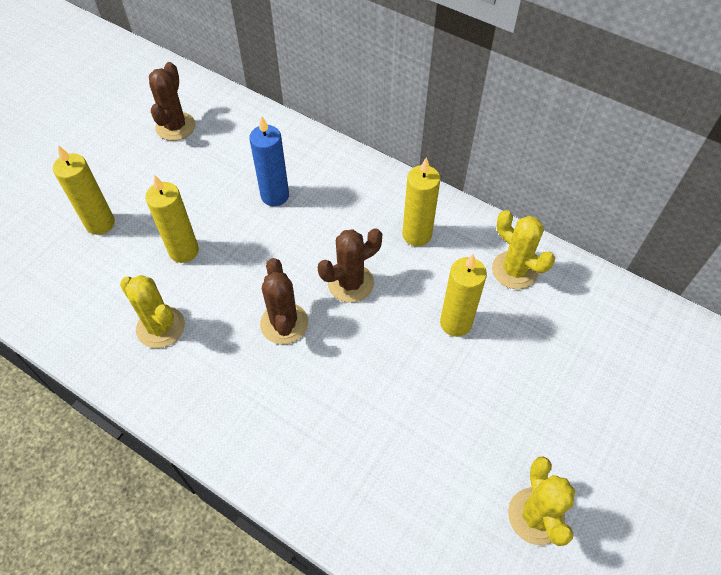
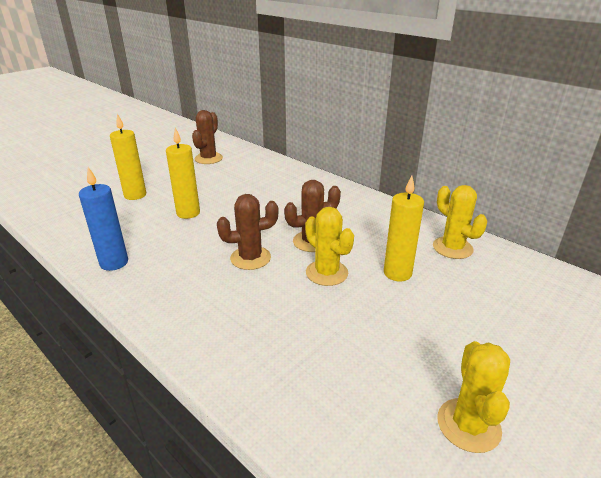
camera: 10 degrees right, 25 degrees down
(160, 327) = (152, 250): yellow cactus -> yellow cactus (327, 273)
(275, 196) = (266, 193): blue candle -> blue candle (114, 263)
(284, 323) = (250, 258): brown cactus -> brown cactus turned 75 degrees clockwise
(417, 235) = (371, 221): yellow candle -> none

